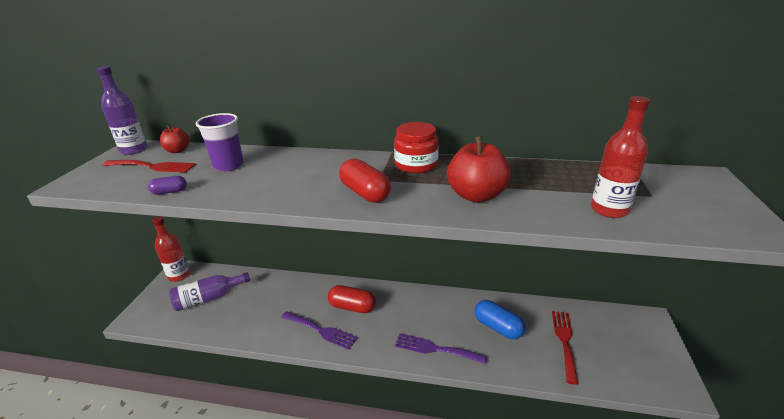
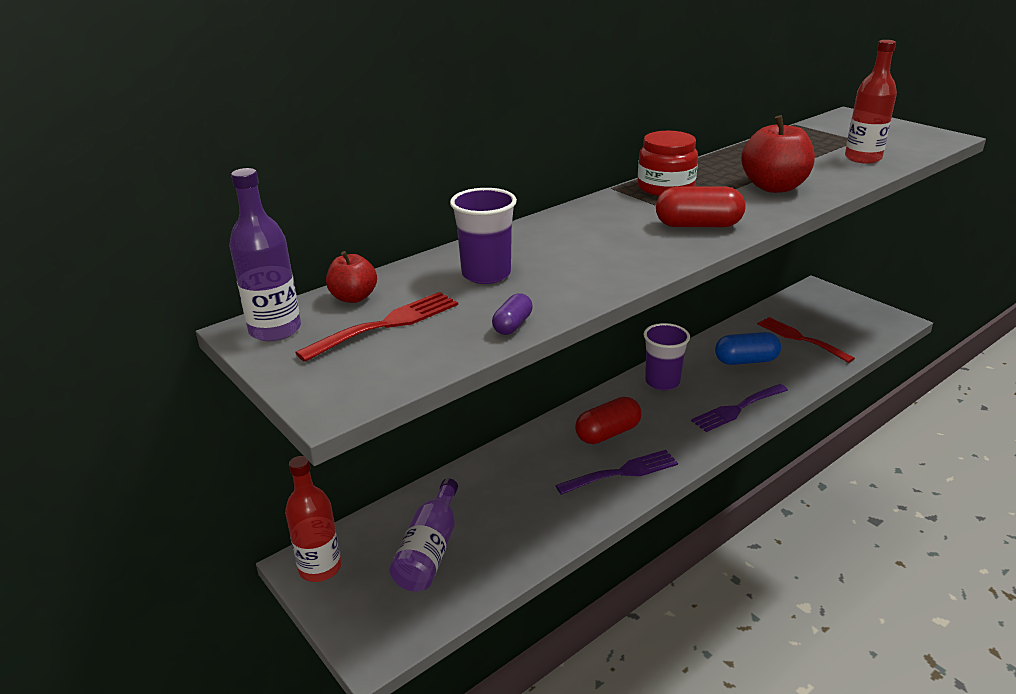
camera: 50 degrees left, 0 degrees up
(427, 303) = (662, 382): none -> purple cup

